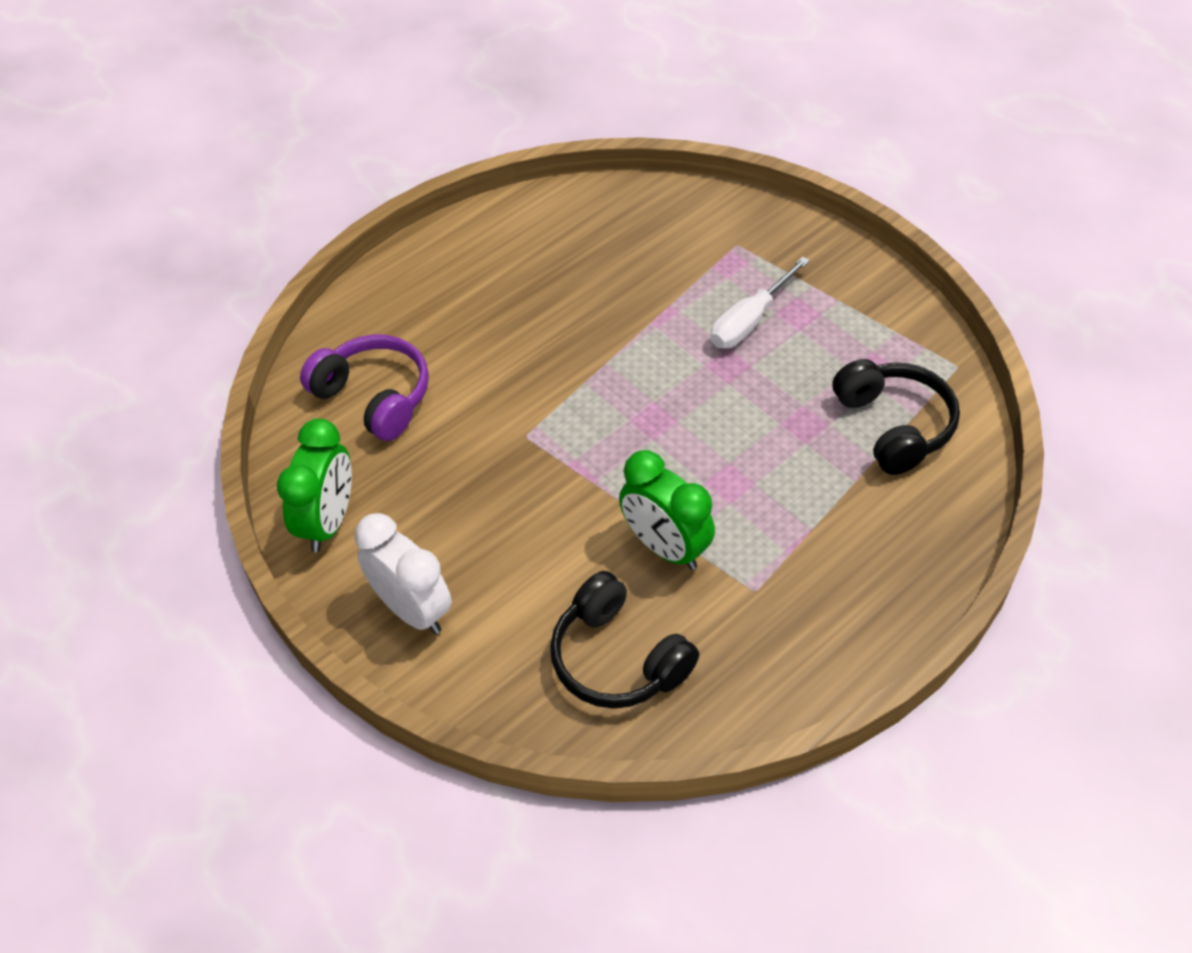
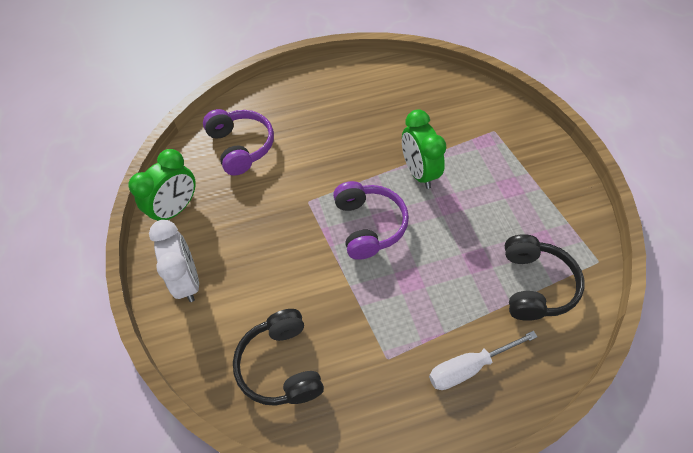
camera: 25 degrees right, 5 degrees up
(633, 435) = (368, 225): none -> purple headphones
(665, 547) = (348, 305): green clock -> green clock (419, 172)
(749, 321) = (477, 180): white screwdriver -> white screwdriver (469, 367)

